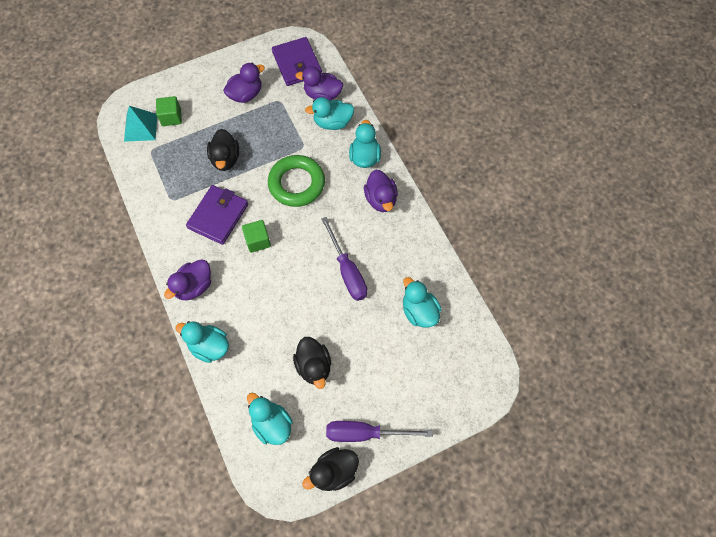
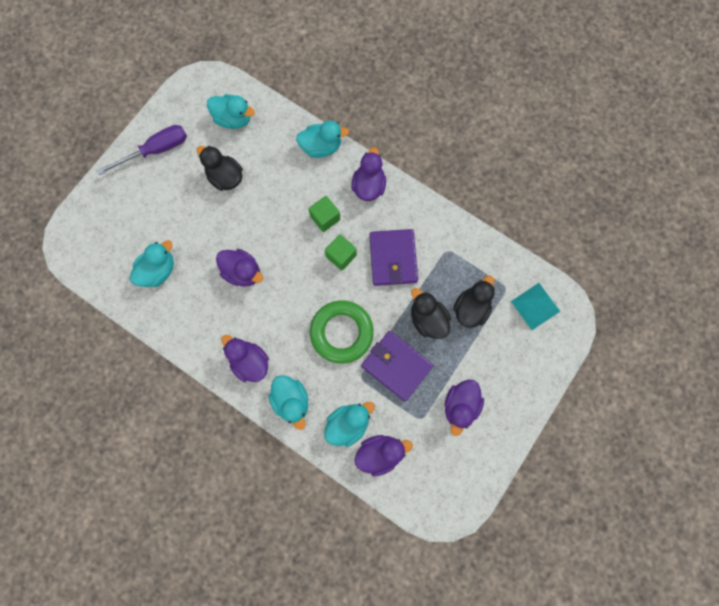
camera: 150 degrees right, 10 degrees up
(171, 117) = (515, 334): green cube -> green cube (325, 218)
(297, 64) = (433, 479): purple wallet -> purple wallet (396, 366)
(334, 472) = (166, 112): black duck -> black duck (471, 308)
(347, 271) = (242, 272): purple screwdriver -> purple duck
(419, 311) = (158, 271): turquoise duck -> turquoise duck turned 75 degrees counterclockwise

